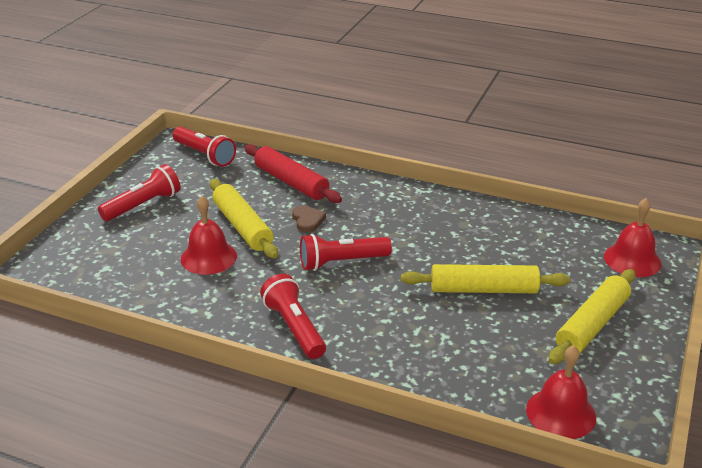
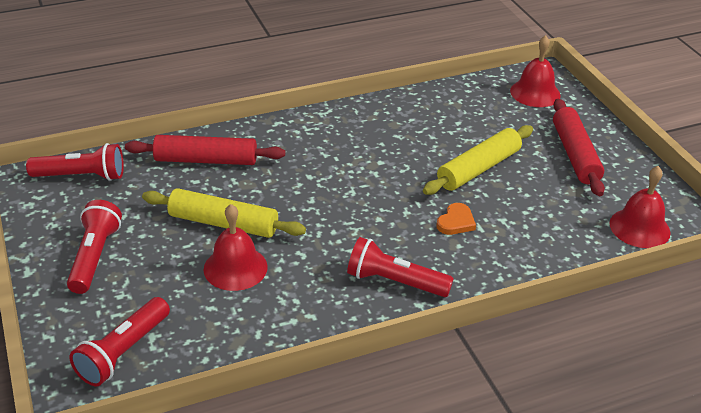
camera: 45 degrees left, 5 degrees up
(307, 220) = (271, 187): brown heart -> none
(342, 262) = (351, 206): red flashlight -> red flashlight (123, 352)
(403, 315) = (456, 222): none -> orange heart
(592, 325) = (575, 154): yellow rolling pin -> red rolling pin

